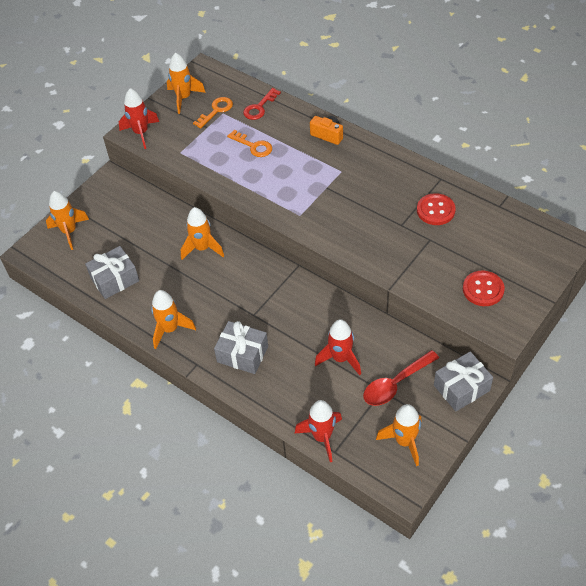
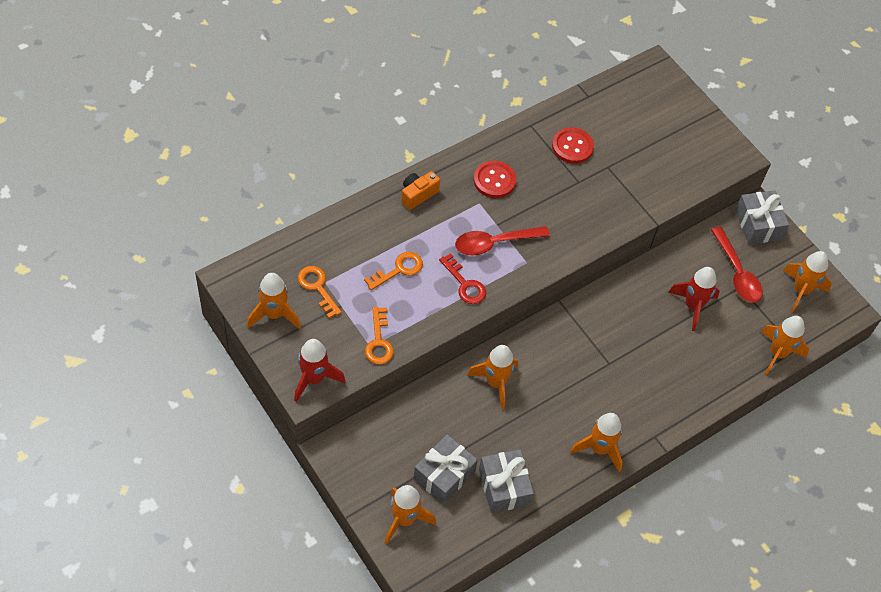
camera: 80 degrees left, 5 degrees up
(186, 155) = (379, 341): none -> orange key
(242, 354) = (657, 389): grey gift -> grey gift (444, 475)
(259, 107) = (336, 243): red key -> red key (465, 284)
(307, 191) = (494, 243): none -> red spoon
(322, 437) = (777, 354): red rocket -> orange rocket
(483, 289) = (686, 152): red button -> red button (494, 180)

